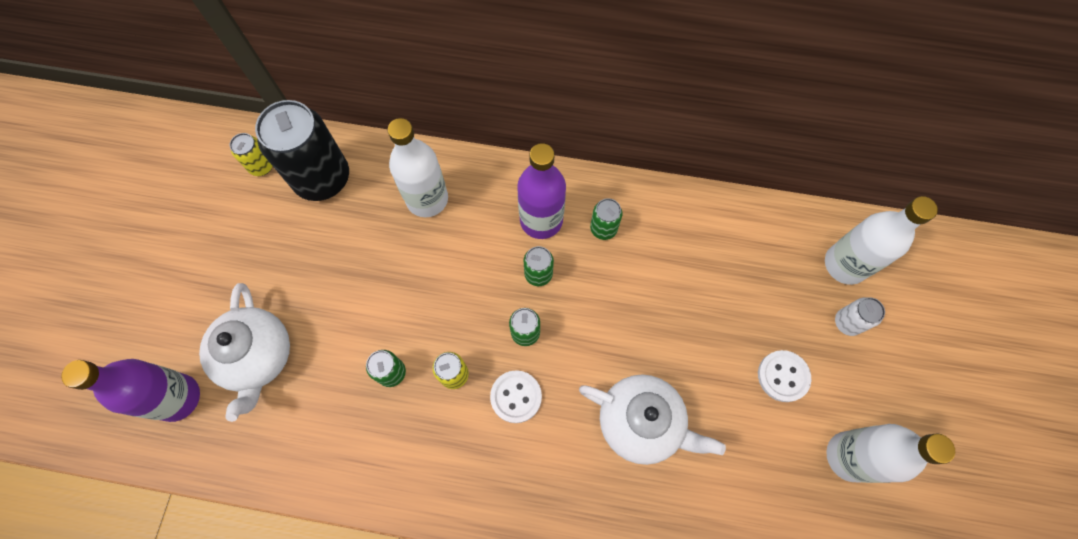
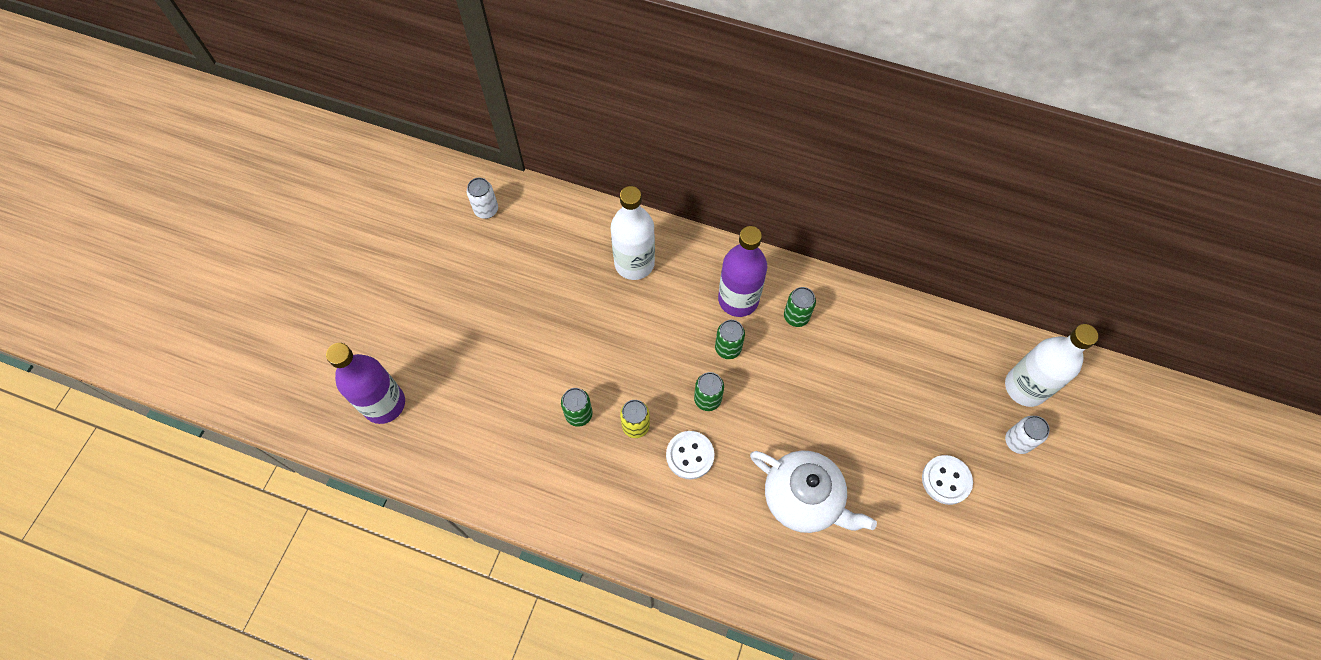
camera: 10 degrees right, 5 degrees down
(258, 357) = (460, 380): white teapot -> none
(261, 166) = (486, 210): yellow can -> white can
(322, 178) = (540, 230): black can -> none
(849, 456) = (997, 564): white bottle -> none

